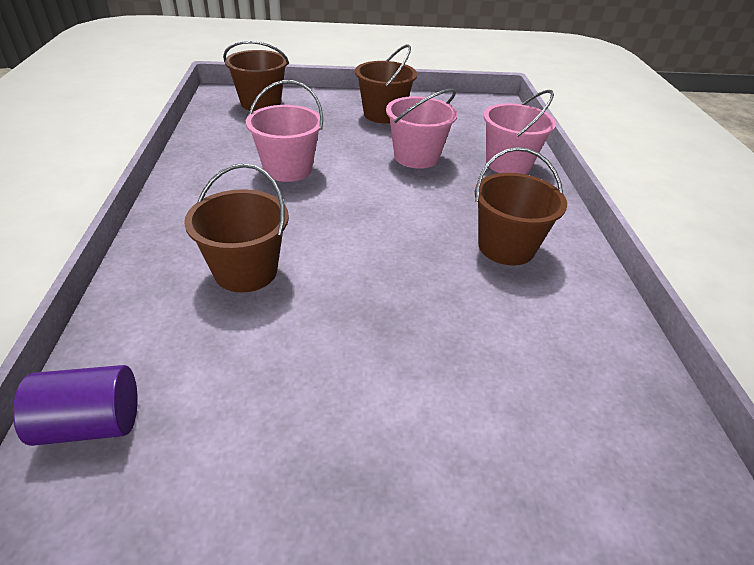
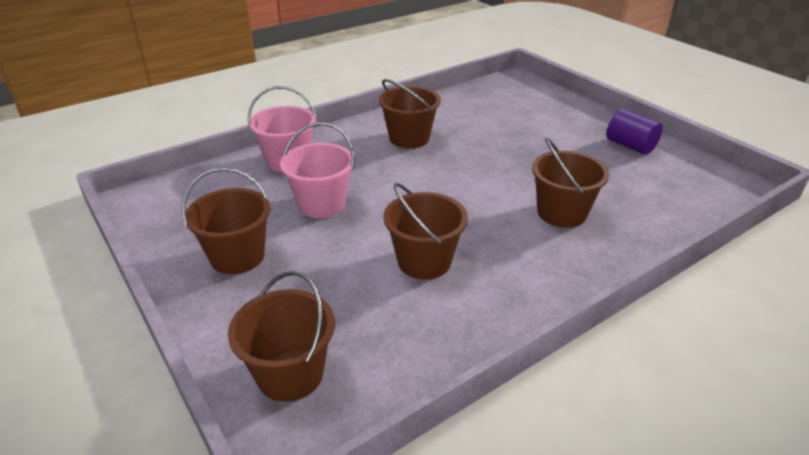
camera: 120 degrees left, 5 degrees down
(91, 423) = (702, 201): purple cylinder -> purple cylinder (630, 146)
(288, 169) = (424, 261): pink bucket -> brown bucket

